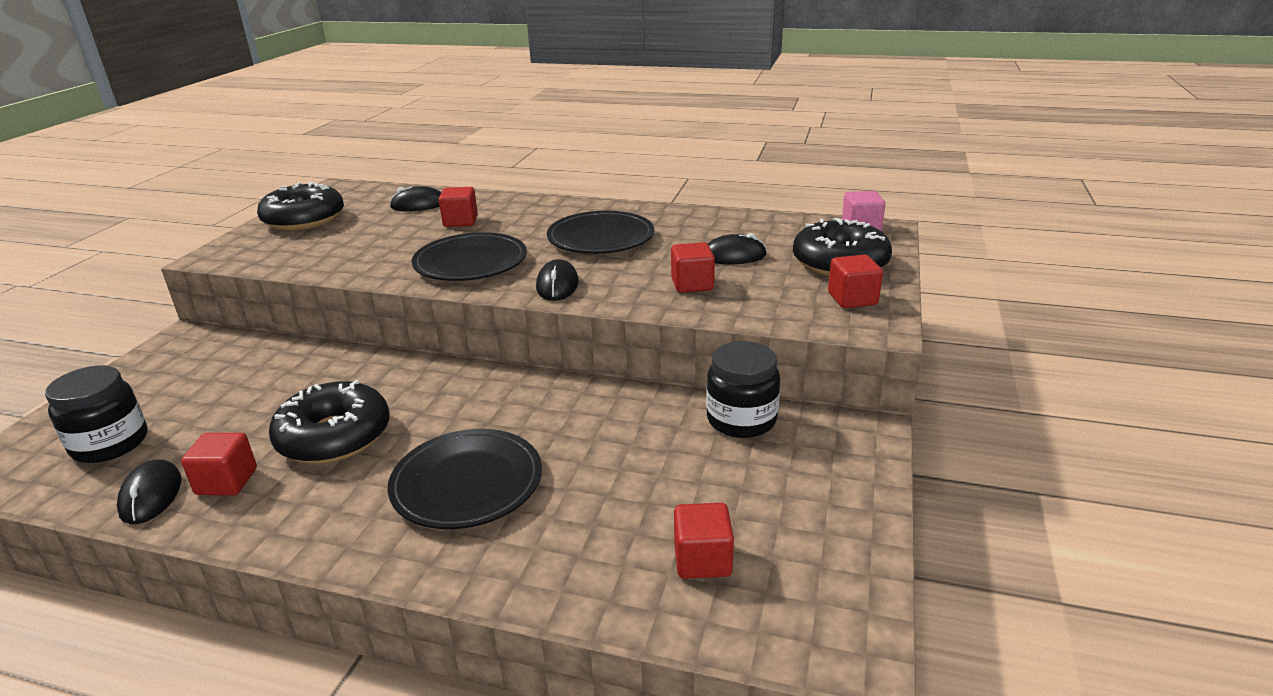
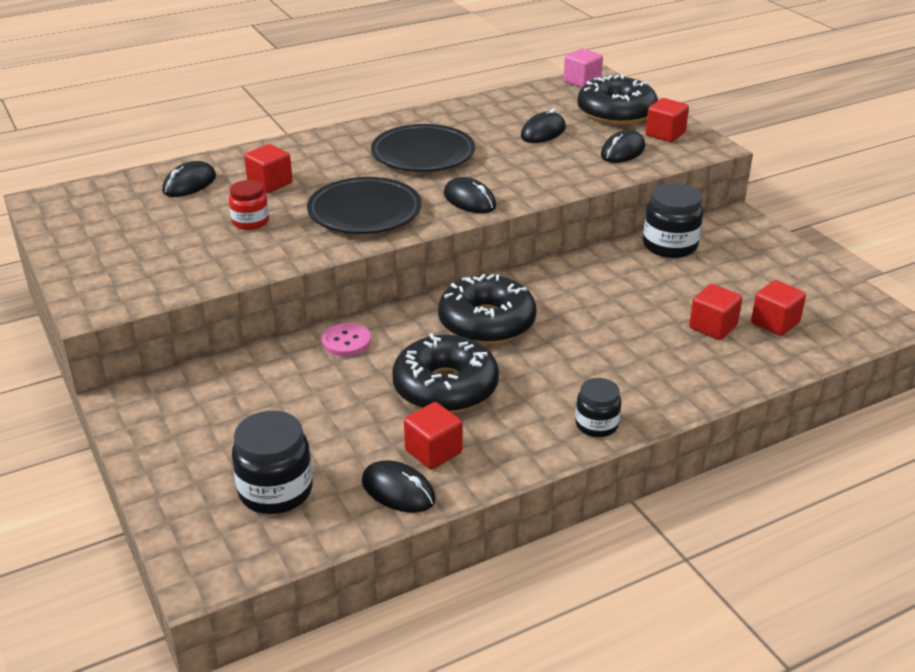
camera: 45 degrees left, 5 degrees up
(304, 219) = (101, 239): black donut -> black donut (486, 322)
(353, 364) = (346, 341): none -> pink button
(356, 544) = (596, 425): none -> black jar
(394, 241) = (250, 222): none -> red jar
(467, 484) = (591, 361): black plate -> none
(692, 284) = (557, 163): red cube -> red cube (713, 327)
(774, 298) = (622, 151): none -> black mouse

